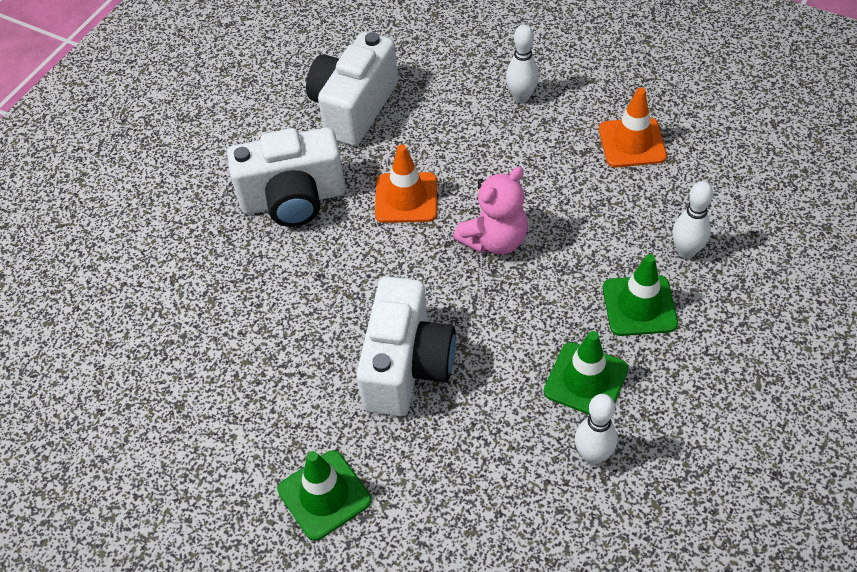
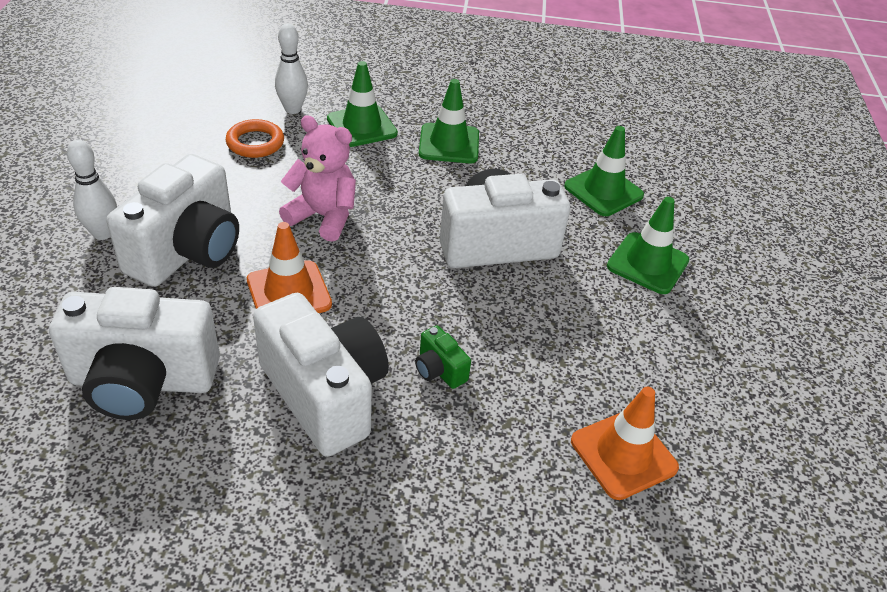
camera: 120 degrees left, 10 degrees down
(280, 273) = (439, 370): none -> green camera
(452, 509) = (603, 191): none -> green traffic cone
(481, 144) = (187, 251): none -> white camera
(592, 455) = (511, 133): white bowling pin -> none
(628, 210) = (255, 143): none -> orange ring
(632, 143) = (164, 150): orange traffic cone -> orange traffic cone (623, 454)

